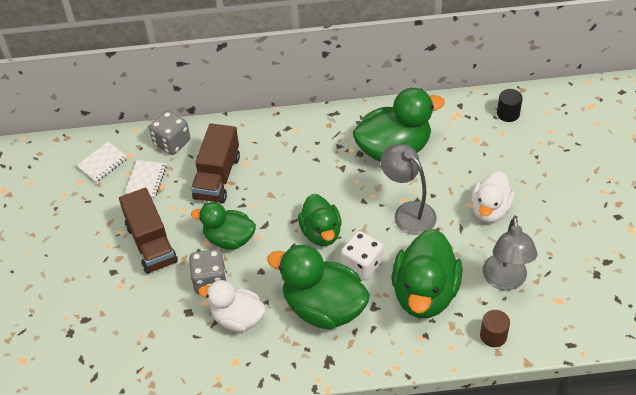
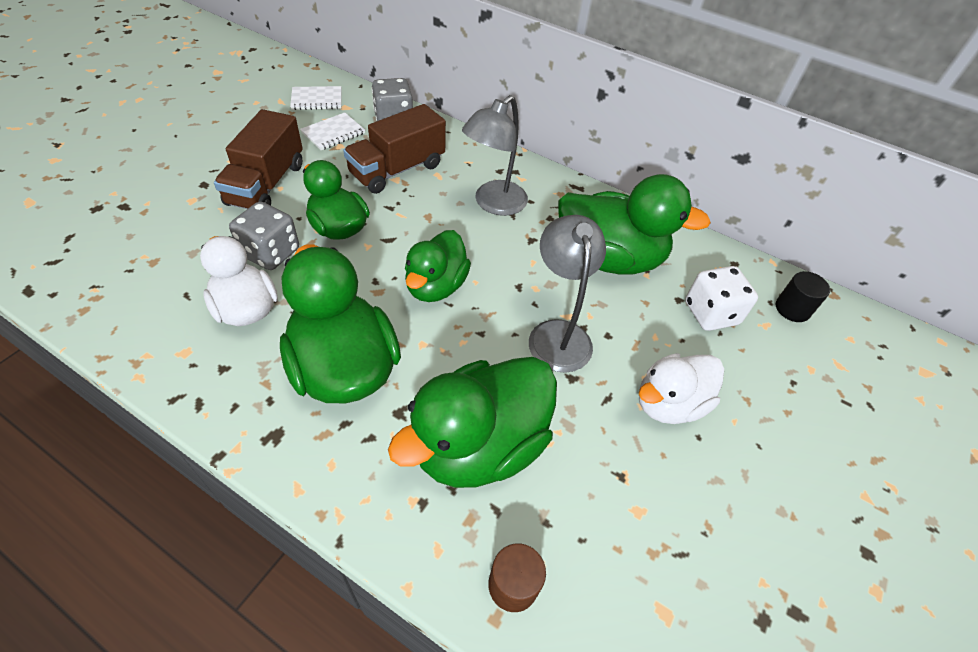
camera: 30 degrees right, 0 degrees up
(362, 265) = (441, 353): white dice -> white dice (711, 313)
(505, 280) = (606, 515): grey lamp -> grey lamp (493, 204)

